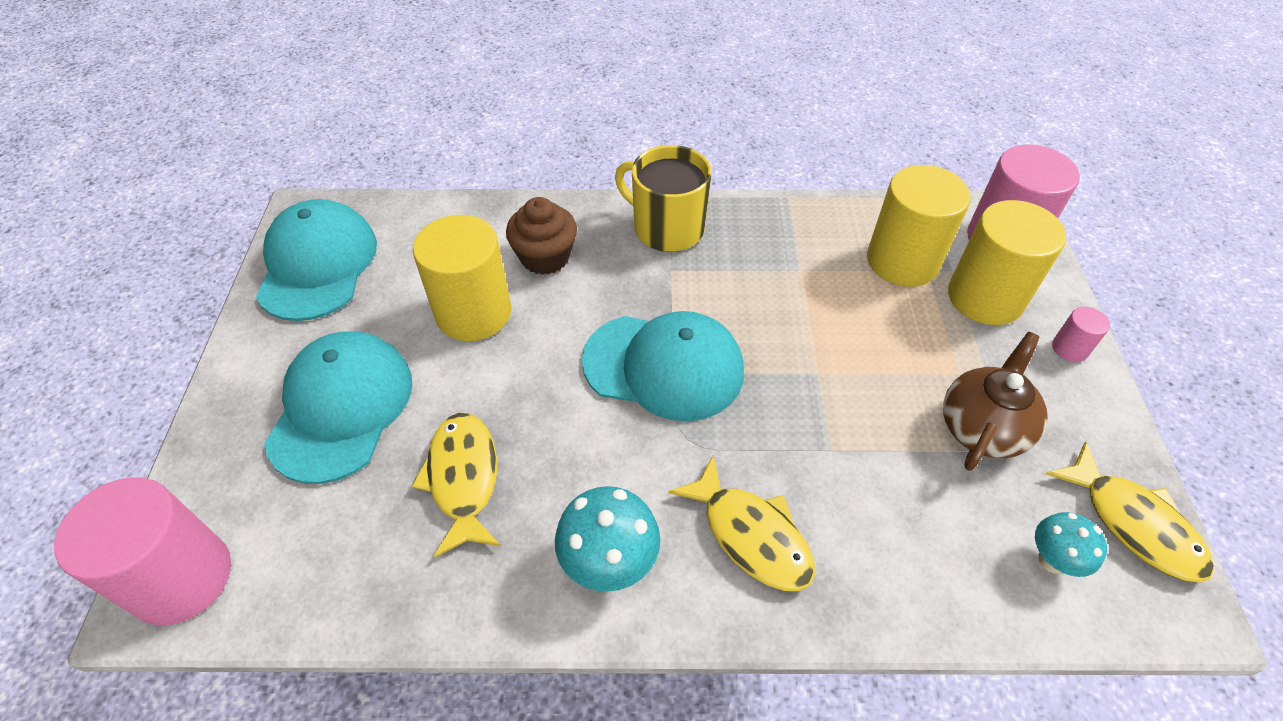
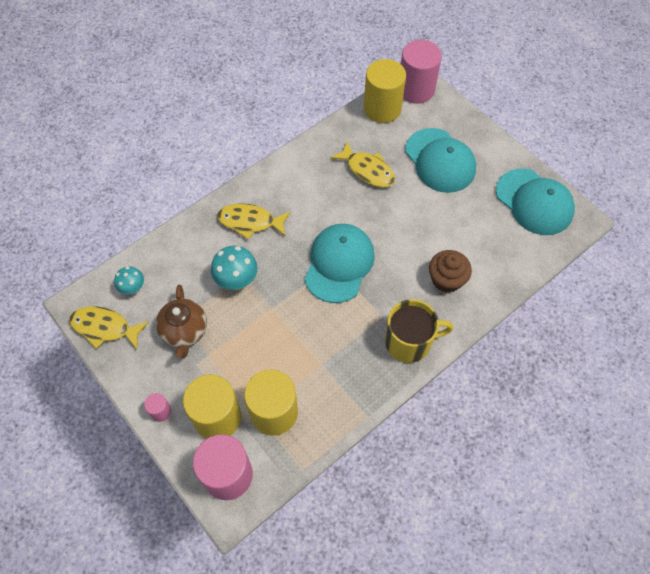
camera: 140 degrees right, 10 degrees up
(473, 313) = (442, 230): yellow cylinder -> yellow cylinder (382, 108)
(609, 564) = (290, 180): turquoise mushroom -> turquoise mushroom (237, 281)
(664, 366) = (339, 264): turquoise cap -> turquoise cap turned 135 degrees clockwise

